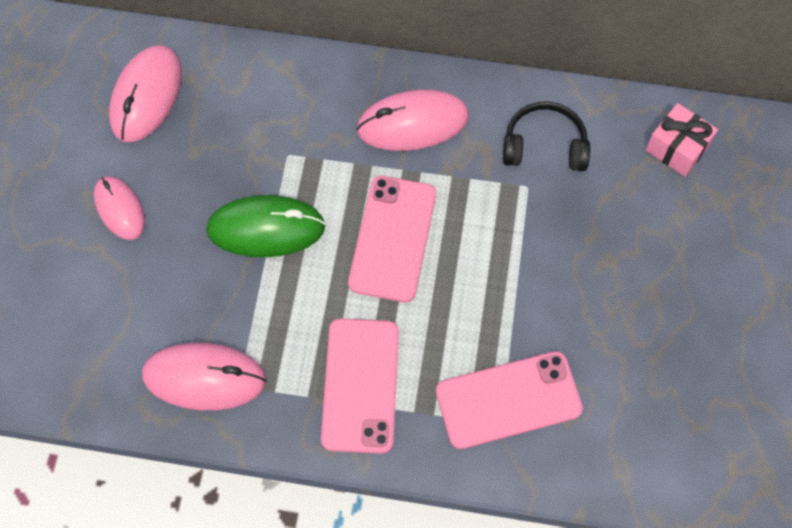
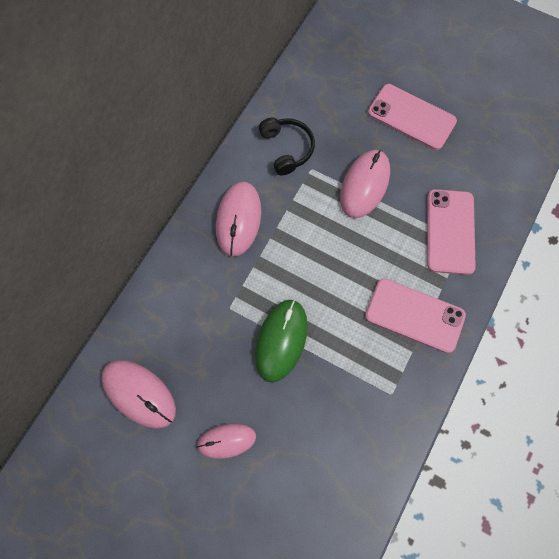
camera: 70 degrees left, 5 degrees up
(204, 378) = (379, 416): pink mouse -> pink mouse (364, 185)
(393, 238) = (318, 261): pink phone -> pink phone (411, 117)
(544, 146) = (287, 149): black headphones -> black headphones turned 135 degrees clockwise
(677, 148) = (317, 79): pink gift -> none

